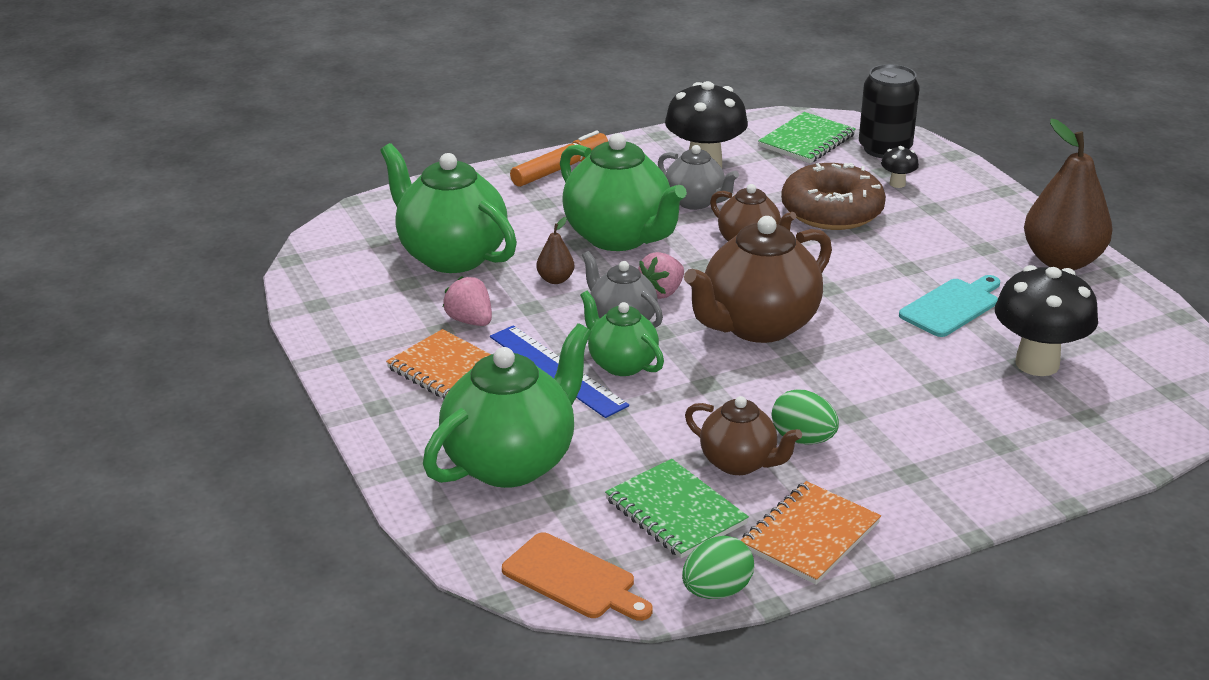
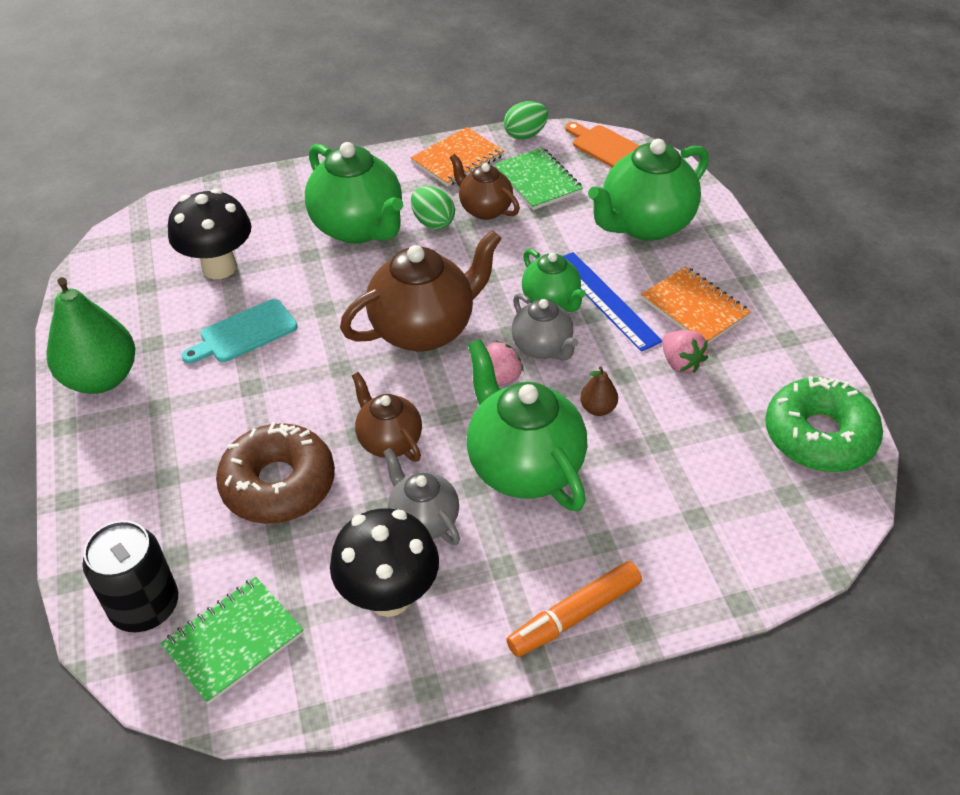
camera: 170 degrees left, 15 degrees up
(337, 278) = (819, 436): none -> green donut
(451, 256) = (704, 457): green teapot -> green teapot (358, 228)
(897, 184) = (177, 526): black mushroom -> none
(1062, 261) = (101, 378): brown pear -> green pear

